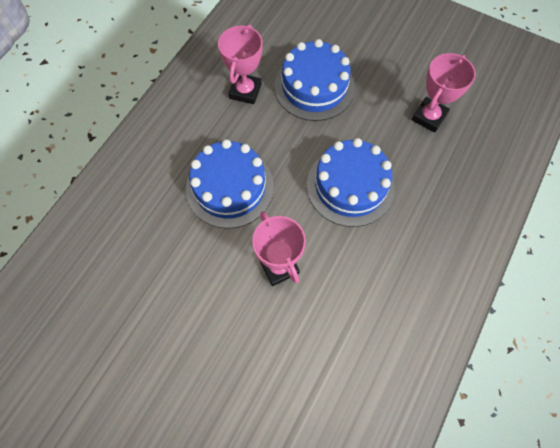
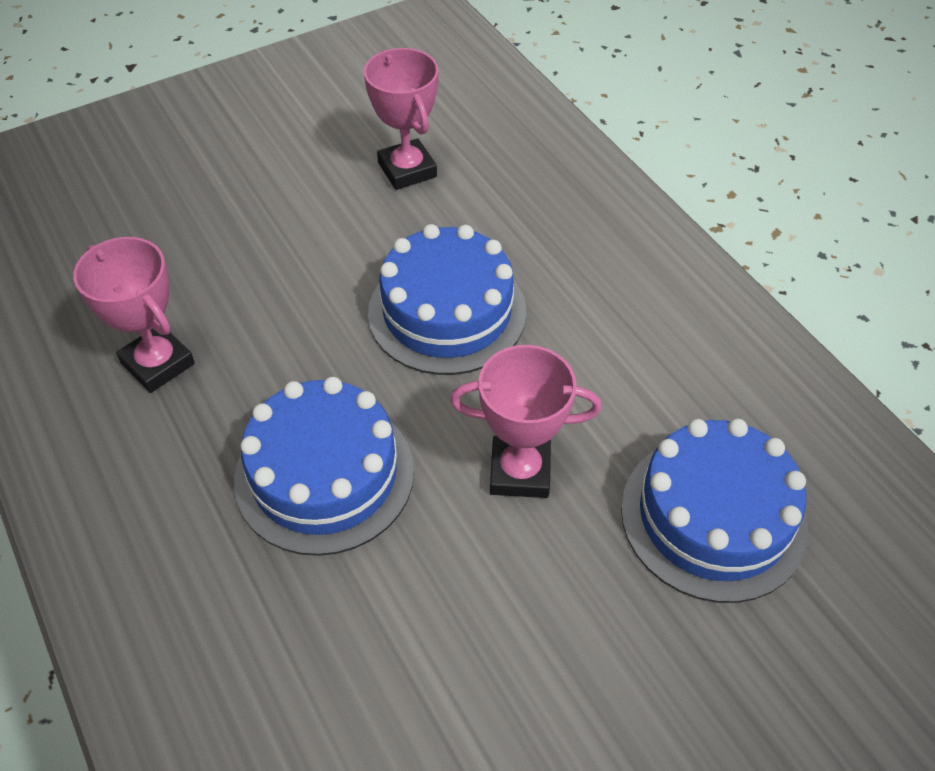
camera: 60 degrees left, 15 degrees down
(314, 87) = (237, 269): blue cake -> blue cake (713, 517)

